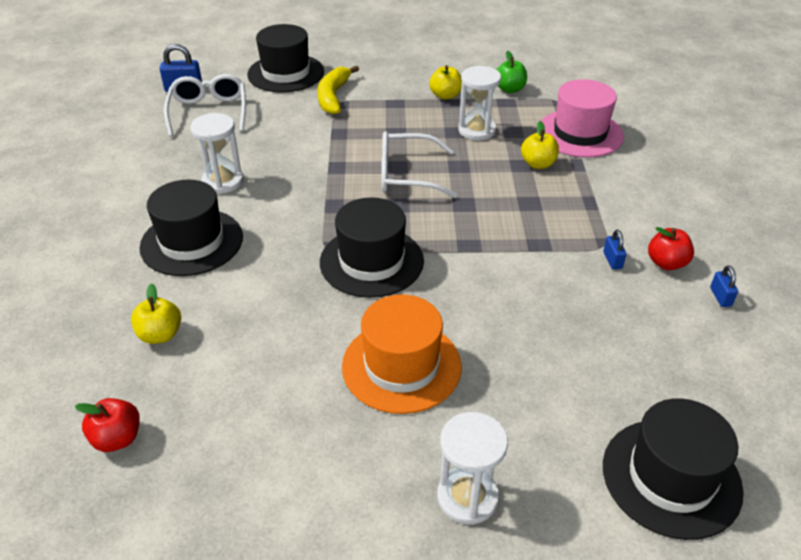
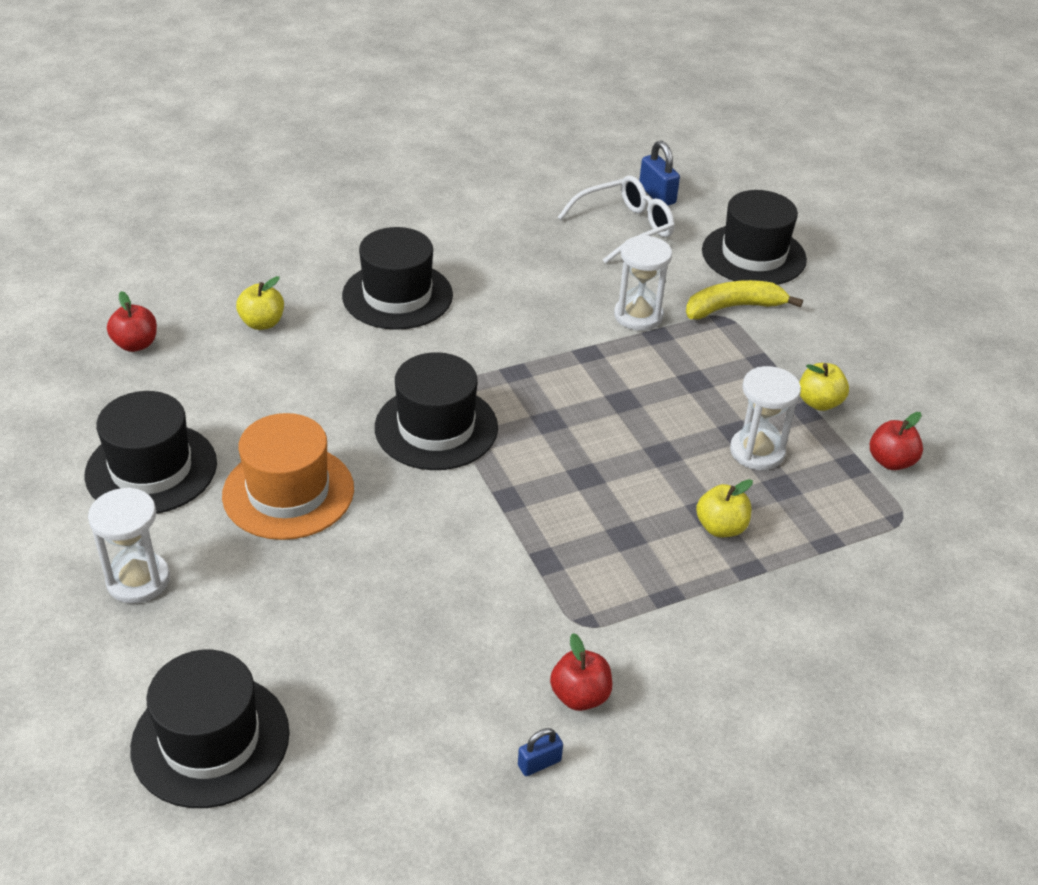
camera: 65 degrees right, 0 degrees up
(223, 181) = (506, 281): white hourglass -> white hourglass (638, 316)
(319, 459) = (151, 469): none -> black hat
(406, 175) = (612, 413): white glasses -> none
(509, 89) = (891, 461): green apple -> red apple
(580, 133) = (832, 558): pink hat -> none
(612, 260) = (554, 638): blue padlock -> none

